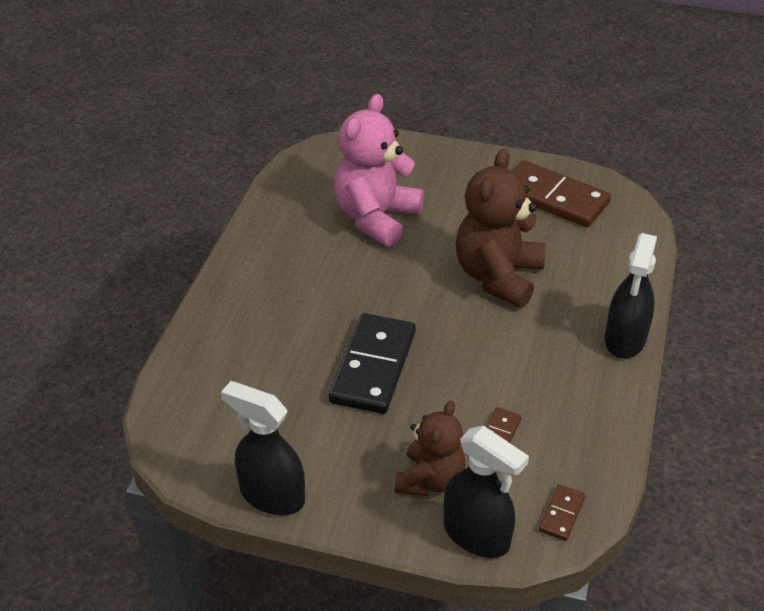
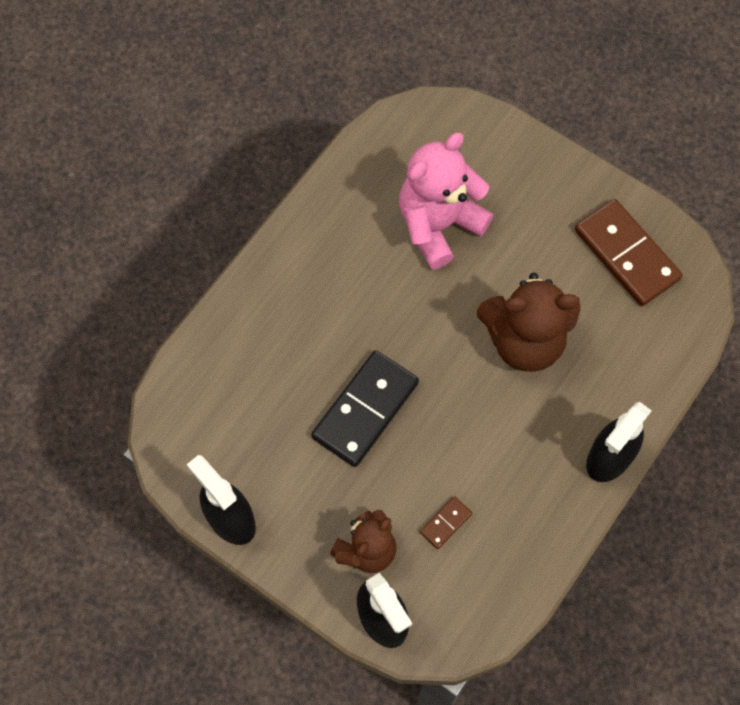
camera: 20 degrees right, 25 degrees up
(498, 277) = (524, 340): brown teddy bear -> brown teddy bear turned 135 degrees counterclockwise
(561, 514) = (462, 624): brown domino -> none

